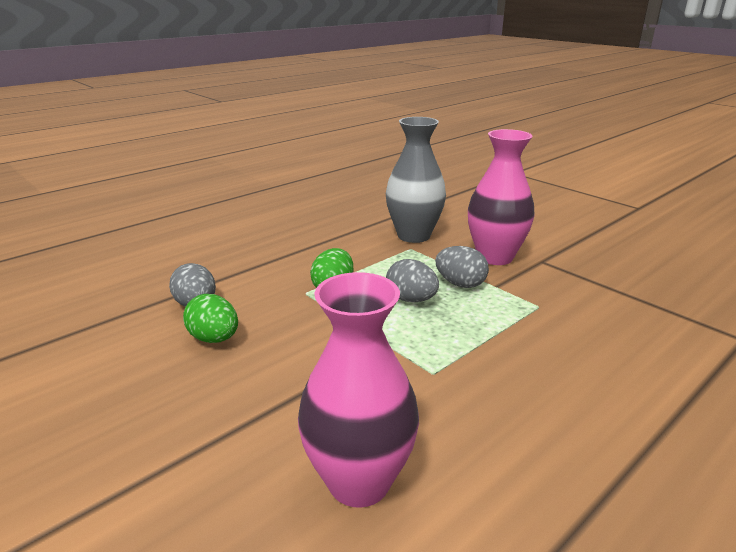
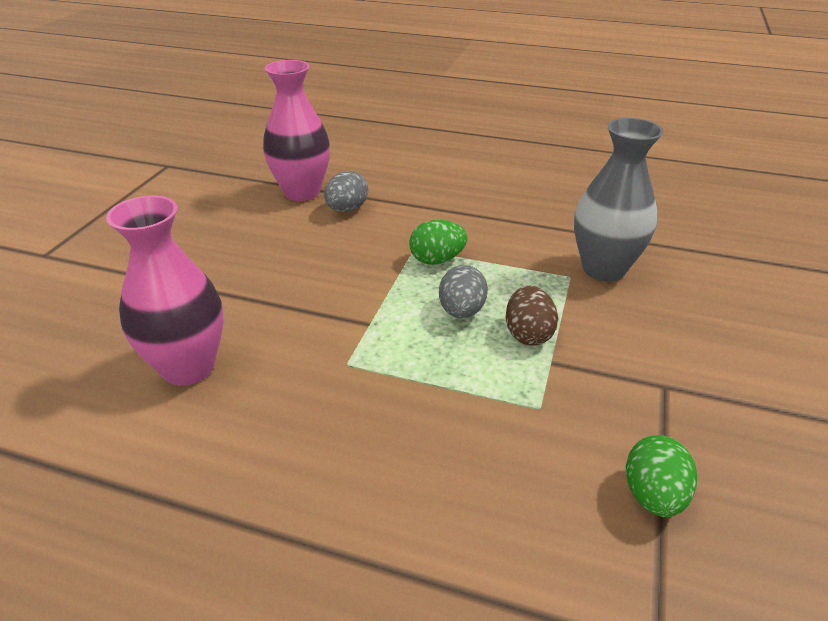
camera: 60 degrees right, 10 degrees up
(214, 338) = (309, 237): green egg -> green egg (653, 496)
(460, 284) = (528, 334): grey egg -> brown egg
(495, 257) = (625, 343): pink vase -> pink vase (302, 192)

